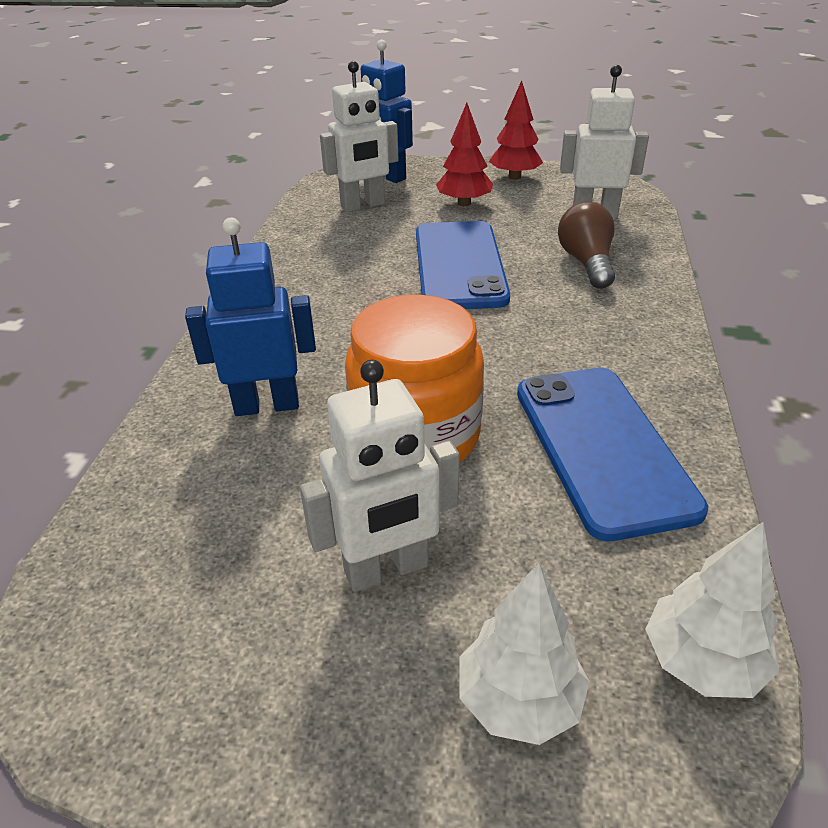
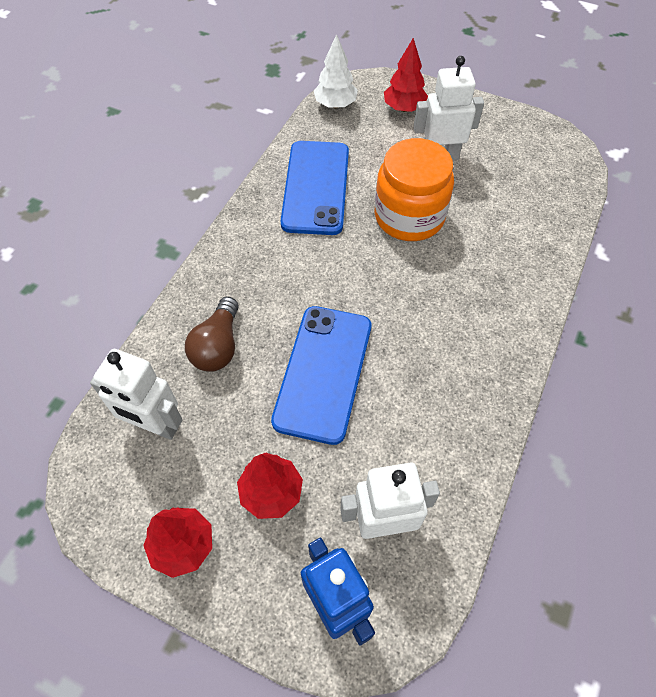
camera: 165 degrees left, 20 degrees up
(267, 405) = (492, 258): blue robot -> none
(519, 700) = (404, 108): white tree -> red tree

